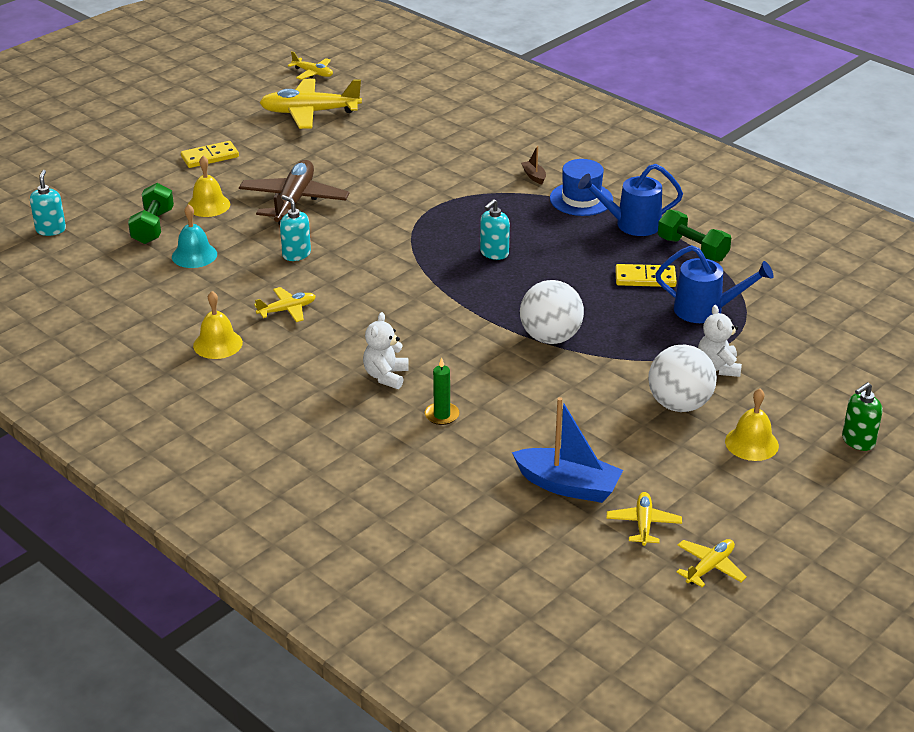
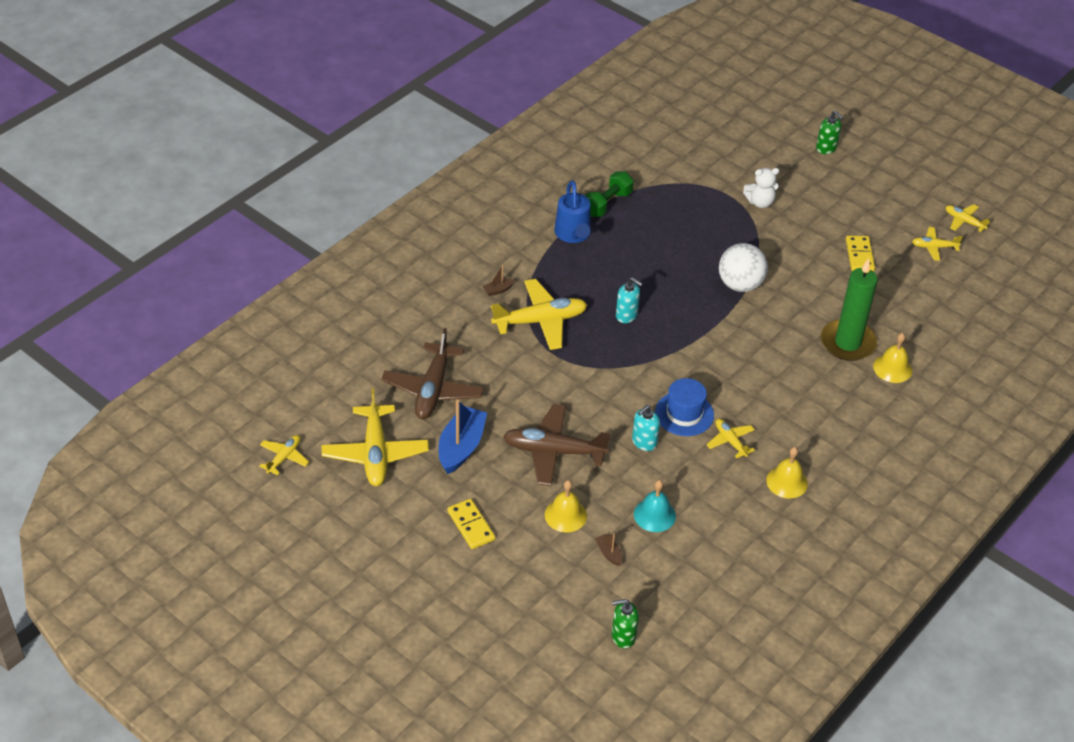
camera: 95 degrees left, 10 degrees up
(51, 230) = (623, 636): turquoise soap dispenser -> green soap dispenser
(153, 227) = (609, 553): green dumbbell -> brown boat
(386, 376) = (808, 375): white teddy bear -> none
(388, 140) = (433, 389): none -> brown plane
(442, 415) = (847, 343): green candle -> green candle, size x2.18
(485, 199) = (540, 321): none -> yellow plane
(568, 486) = (907, 280): blue boat -> blue boat (461, 447)
(581, 199) = (535, 262): blue hat -> blue hat (684, 414)
(645, 278) = (652, 231): yellow domino -> yellow domino (859, 255)
(679, 404) = (806, 223): white ball -> none
(706, 310) = (690, 203): blue watering can -> none
(751, 443) = (840, 194): yellow bell -> yellow bell (892, 368)

